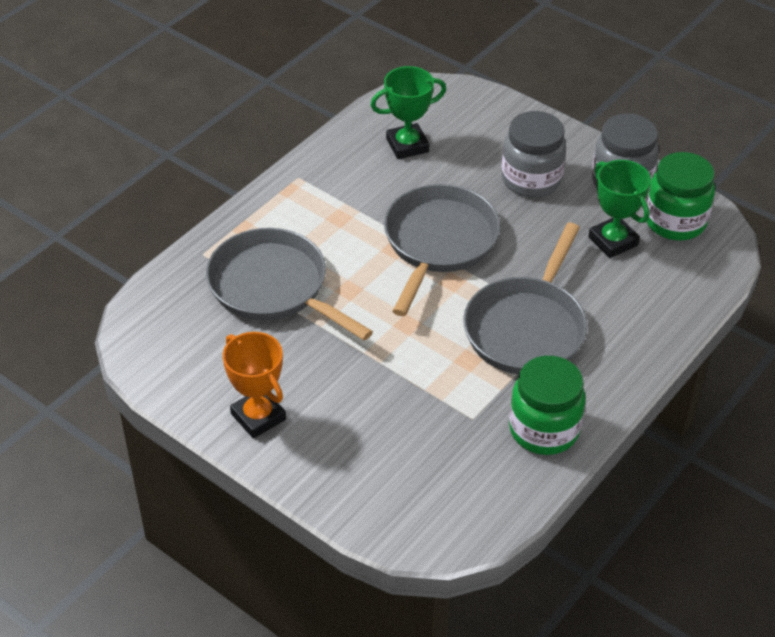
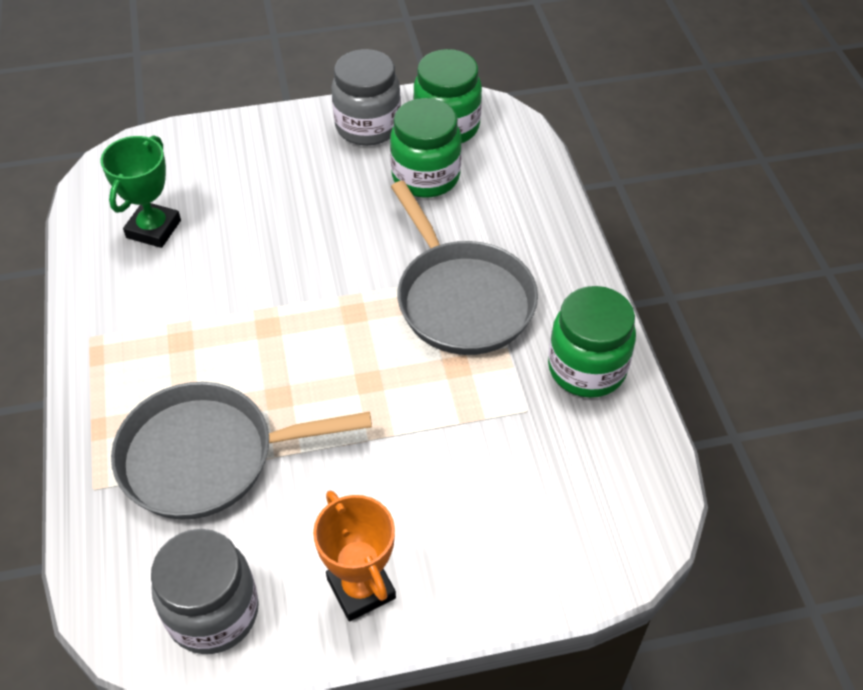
camera: 50 degrees left, 5 degrees up
(258, 416) = (361, 588): orange trophy -> orange trophy turned 60 degrees clockwise
(438, 243) = (297, 290): grey pan -> none
(531, 179) = (298, 177): grey jar -> grey jar (213, 612)
(613, 241) = (425, 177): green trophy -> green jar

